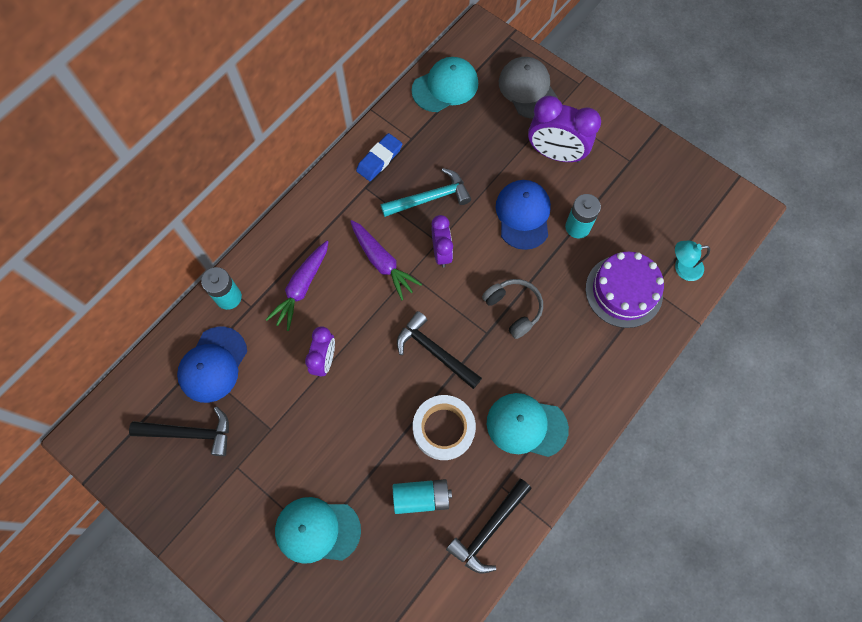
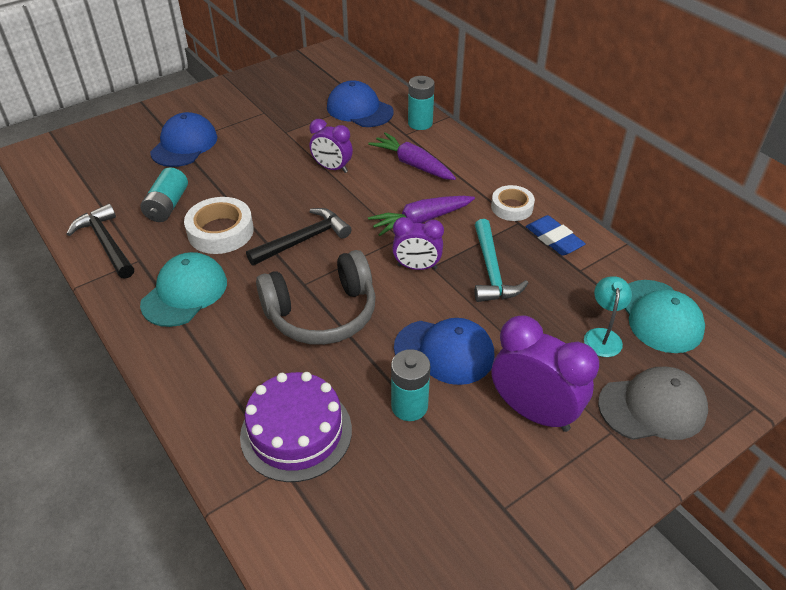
camera: 105 degrees right, 25 degrees down
(189, 433) = (306, 94): black hammer -> none
(317, 530) = (184, 144): turquoise cap -> blue cap
(346, 195) = (512, 207): none -> white tape
(513, 309) = (322, 313): grey headphones -> grey headphones, size x1.60
(555, 153) = (533, 412): purple clock -> purple clock turned 90 degrees clockwise
(682, 268) = (299, 521): turquoise lamp -> turquoise lamp (602, 336)

